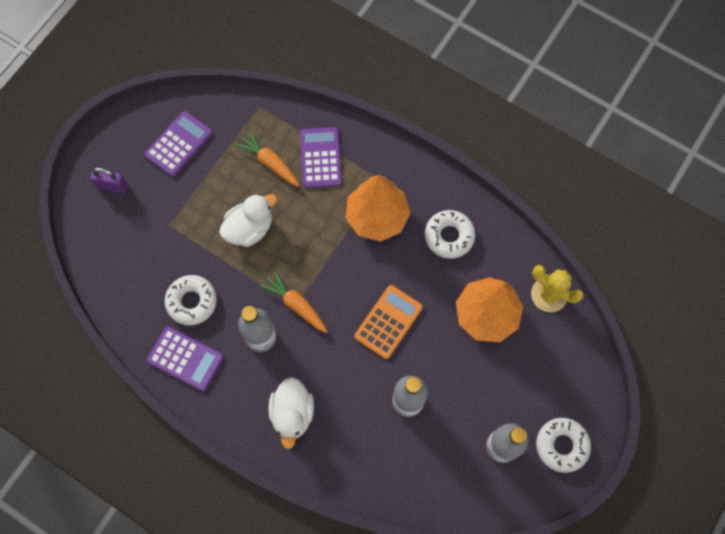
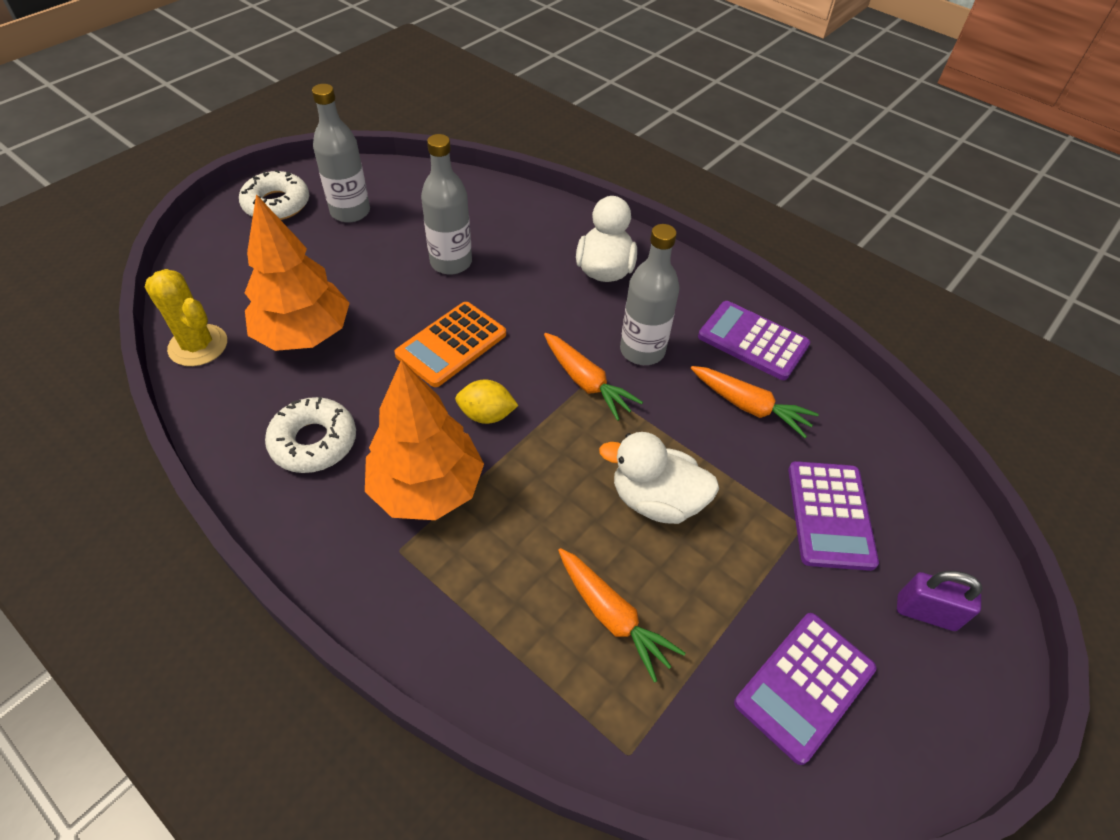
camera: 175 degrees left, 20 degrees down
(192, 302) = (750, 407): white donut -> orange carrot
(250, 228) = (656, 500): white duck -> white duck turned 45 degrees clockwise
(320, 158) = (508, 612): purple calculator -> purple calculator (830, 515)
(354, 270) = (486, 415): none -> yellow lemon

